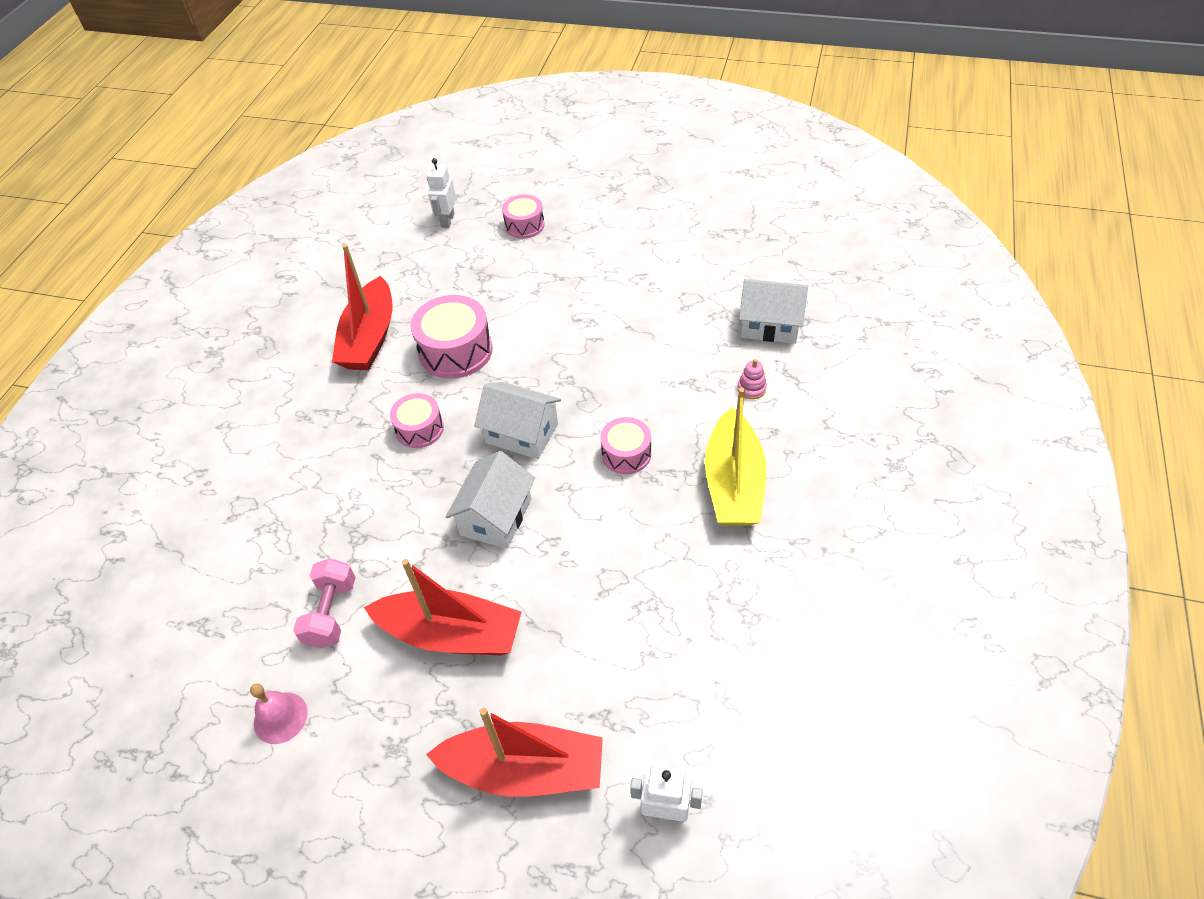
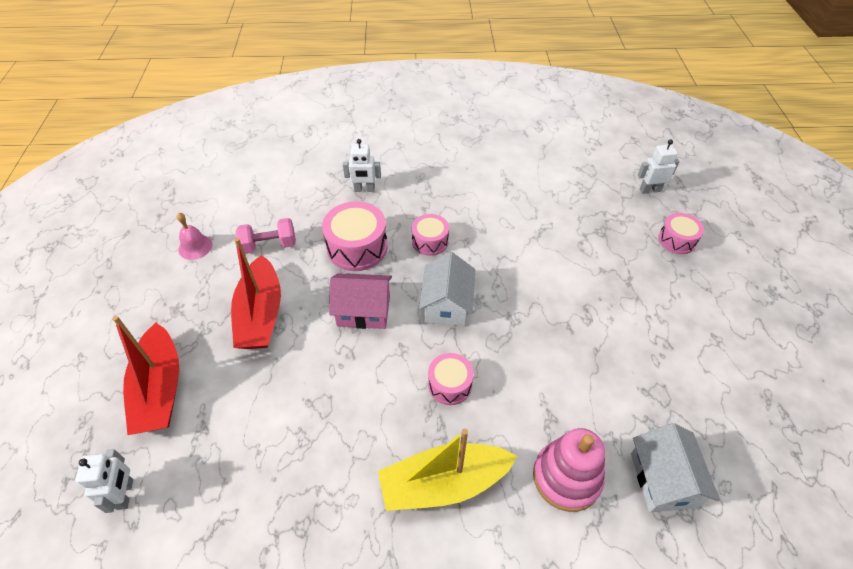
camera: 70 degrees right, 0 degrees up
(288, 482) = (364, 190): none -> white robot
(370, 338) = (503, 186): red boat -> none
(456, 351) = (513, 238): pink drum -> pink drum (357, 247)
(496, 517) = (363, 311): white house -> pink house
(751, 388) = (566, 477): pink stacking toy -> pink stacking toy, size x2.28

